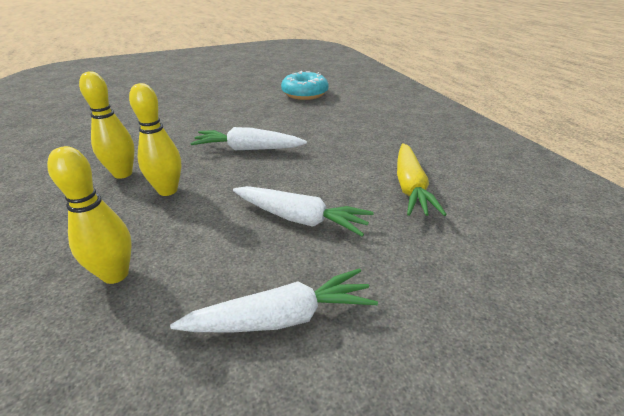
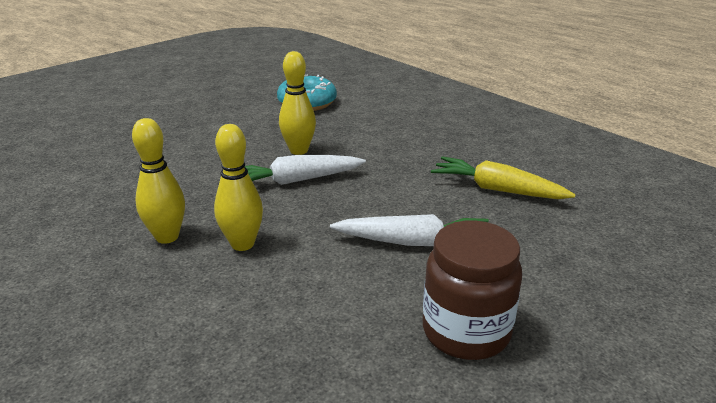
camera: 20 degrees left, 5 degrees down
(115, 274) = (267, 338): yellow bowling pin -> yellow bowling pin (299, 150)
(281, 318) = (466, 332): white carrot -> brown jar
(410, 187) = (497, 189): yellow carrot -> yellow carrot turned 135 degrees clockwise

